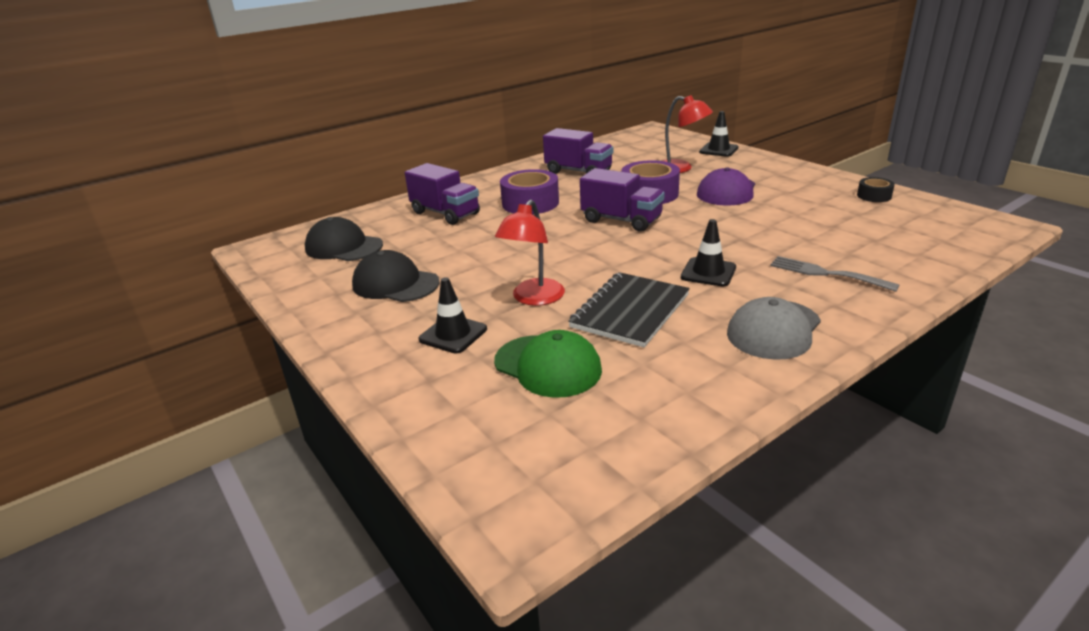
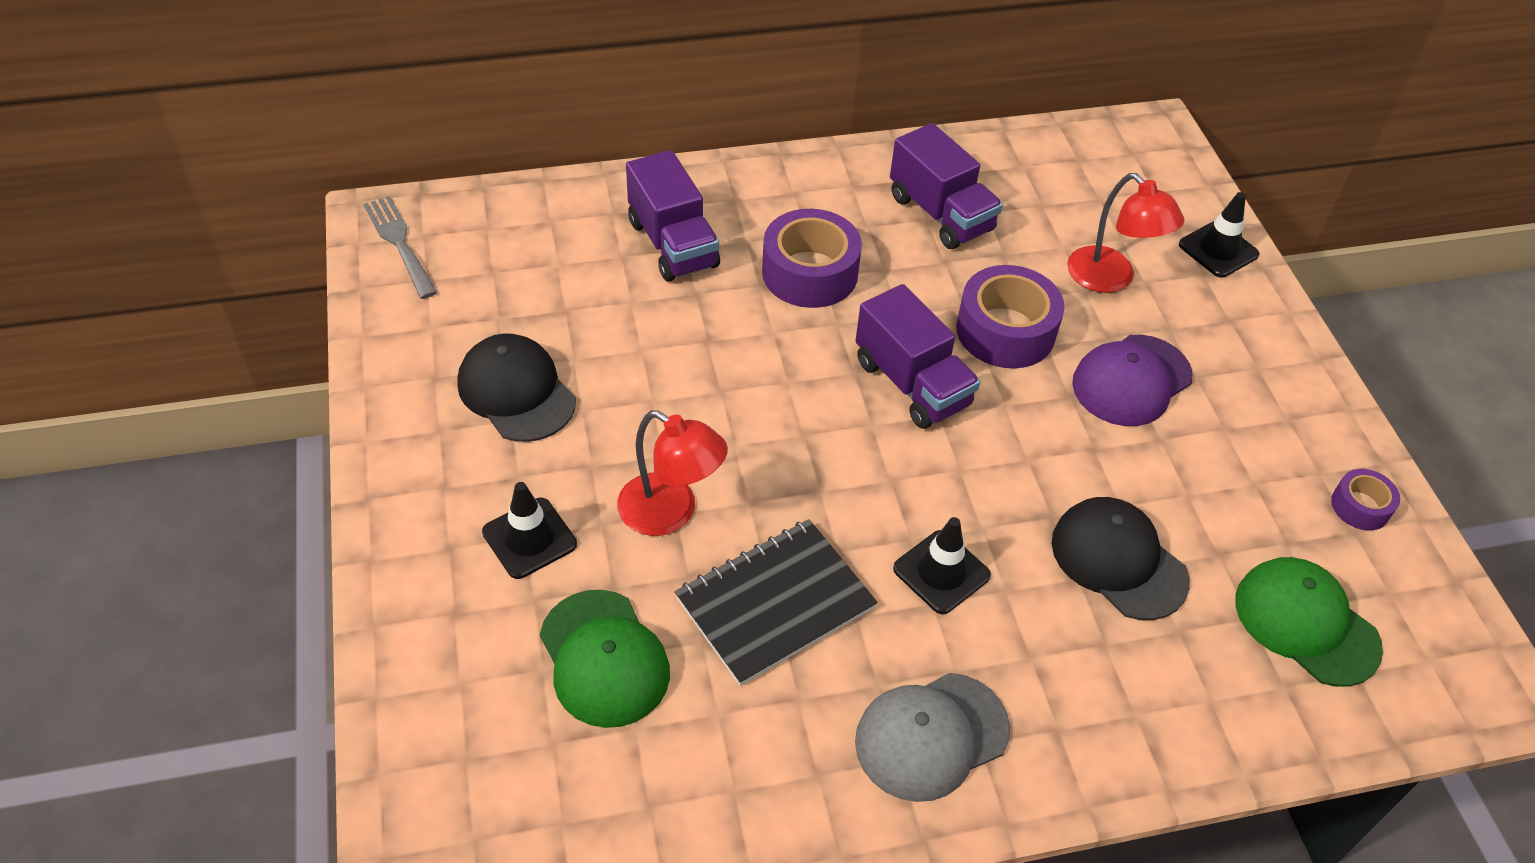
camera: 20 degrees right, 20 degrees up
(343, 247) = (494, 268): black cap -> black cap (1118, 561)
(533, 298) = (670, 513): red lamp -> red lamp turned 105 degrees counterclockwise
(826, 273) = (1105, 659): grey fork -> grey fork (400, 243)
(874, 196) = (1360, 506): black tape -> purple tape
(900, 234) = (1306, 623): none -> green cap

